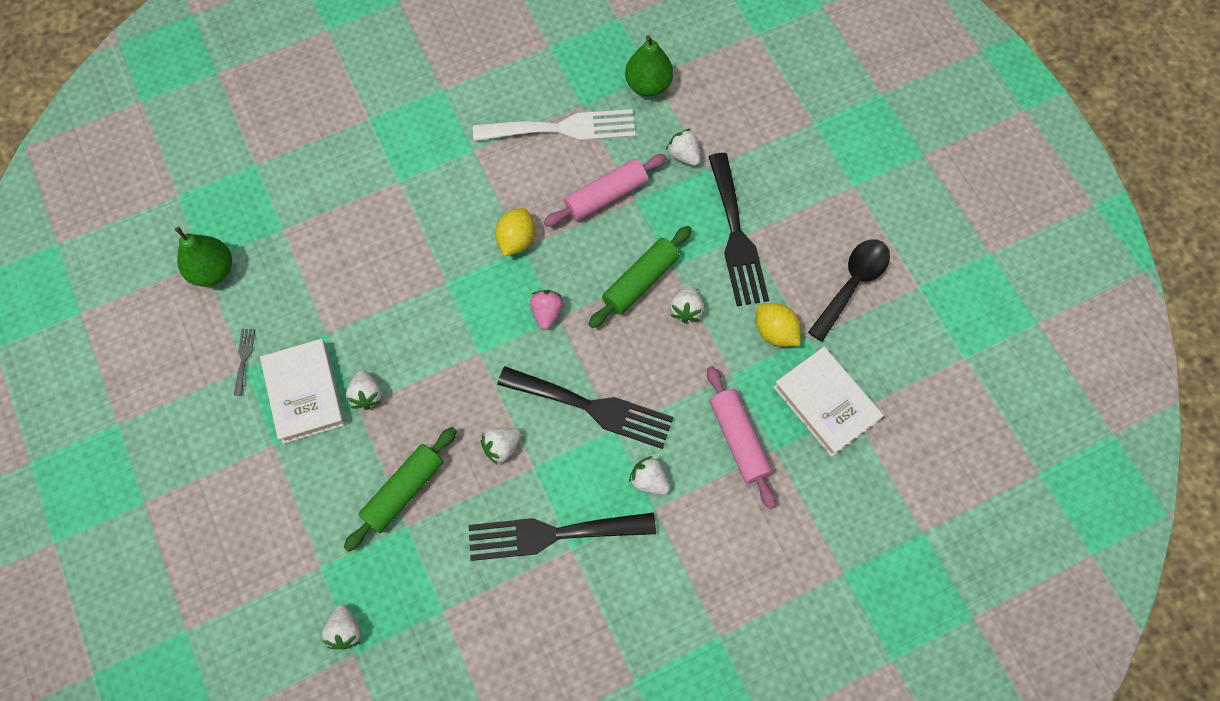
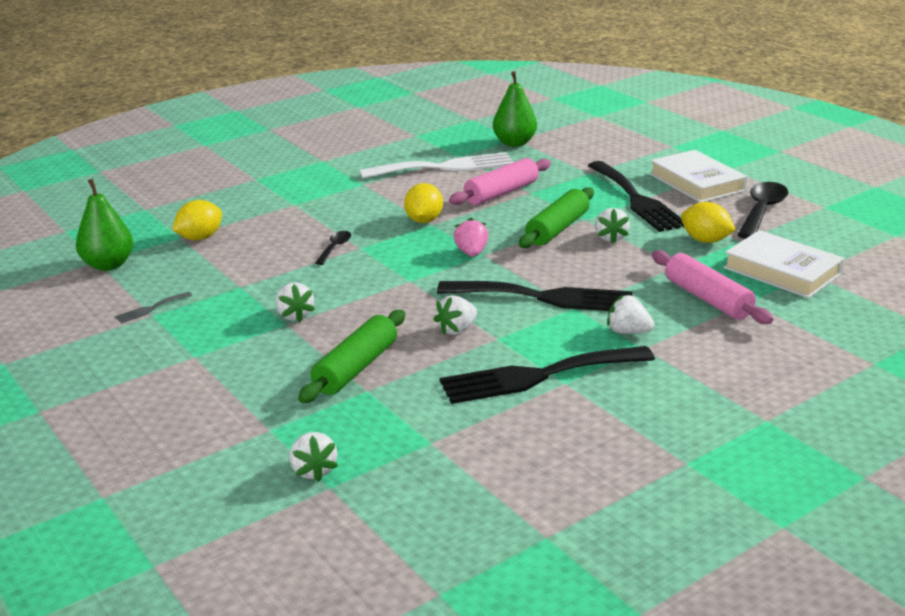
camera: 10 degrees left, 40 degrees down
(244, 358) = (151, 309): grey fork -> grey fork turned 120 degrees counterclockwise
(300, 234) = (200, 238): none -> yellow lemon
(305, 393) = (224, 321): white book -> white book (697, 182)
(422, 278) = (335, 248): none -> black spoon
(683, 155) = (564, 169): white strawberry -> none

